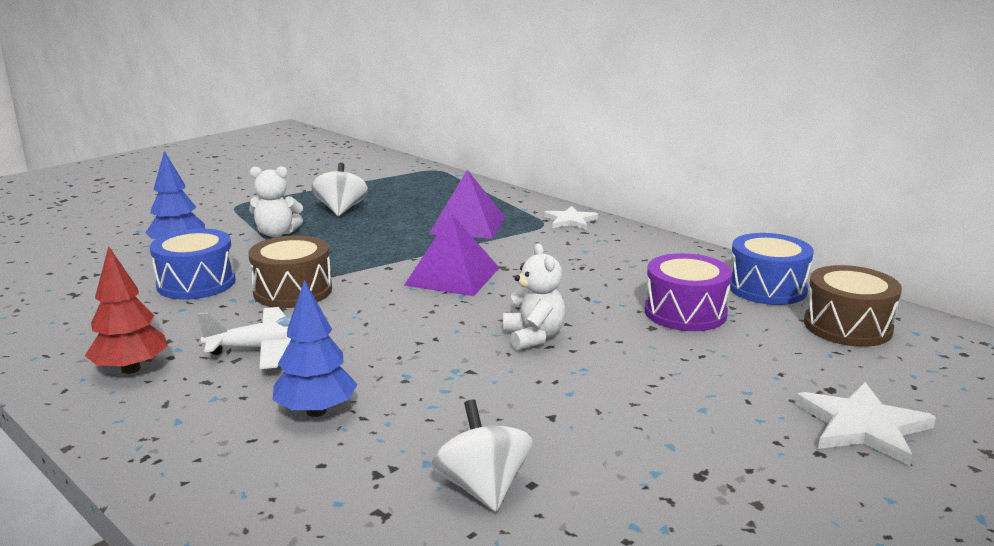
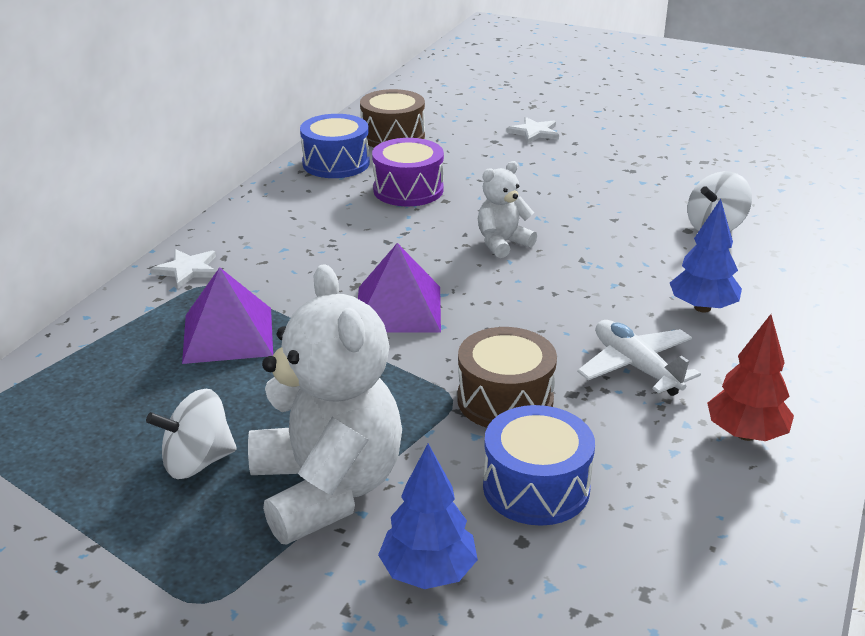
camera: 110 degrees left, 10 degrees up
(276, 233) = (327, 489): white teddy bear -> white teddy bear, size x1.99
(862, 426) = (534, 132): white star -> white star, size x0.66

